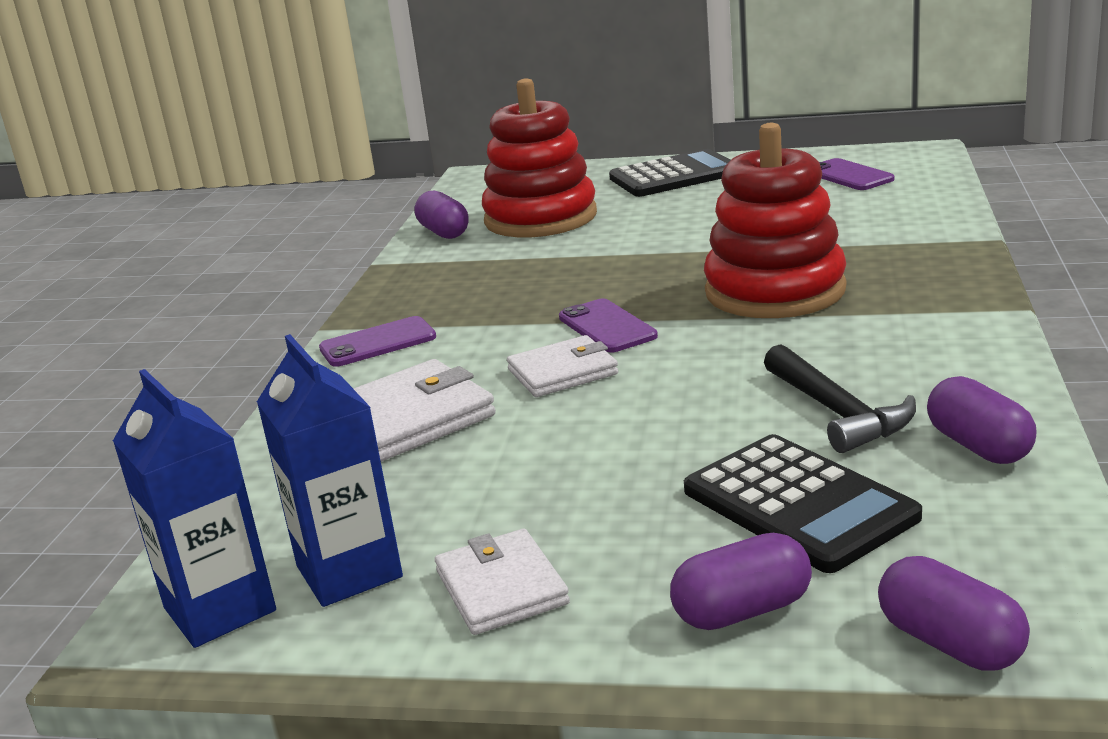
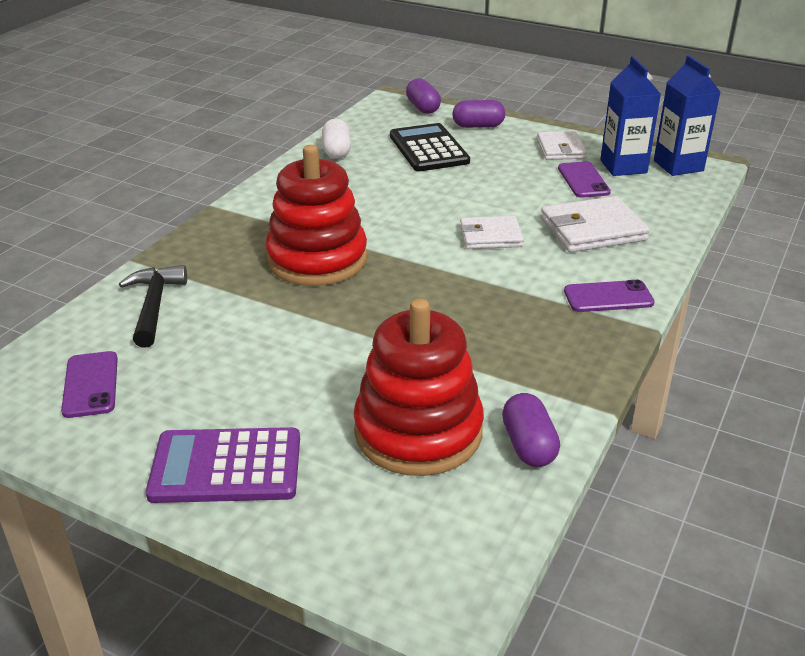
camera: 165 degrees left, 10 degrees up
(607, 327) = (444, 262): purple phone -> purple phone (583, 180)
(674, 176) = (226, 466): black calculator -> purple calculator
(838, 413) = (373, 177): black hammer -> black hammer (154, 305)
(978, 446) = (336, 151): purple capsule -> white capsule

